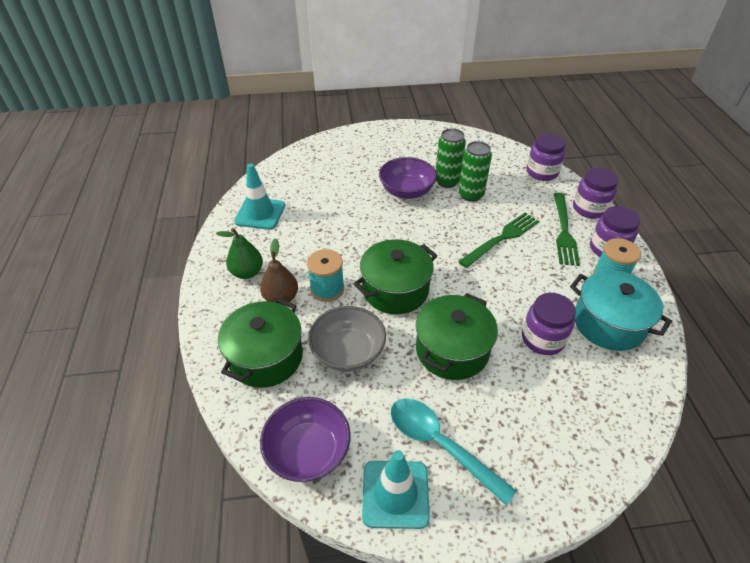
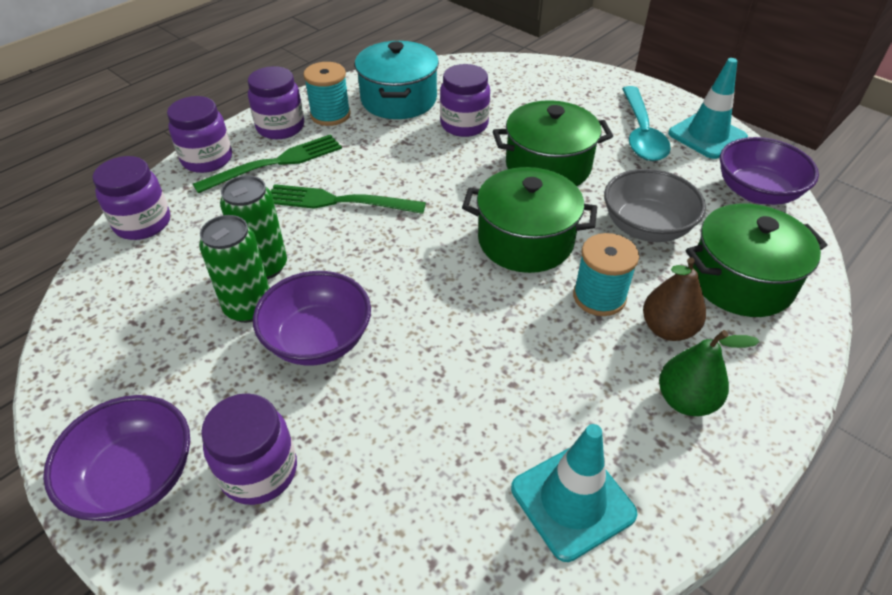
camera: 130 degrees left, 0 degrees up
(362, 157) = (259, 471): none -> purple jar
(390, 135) = (135, 477): none -> purple bowl

